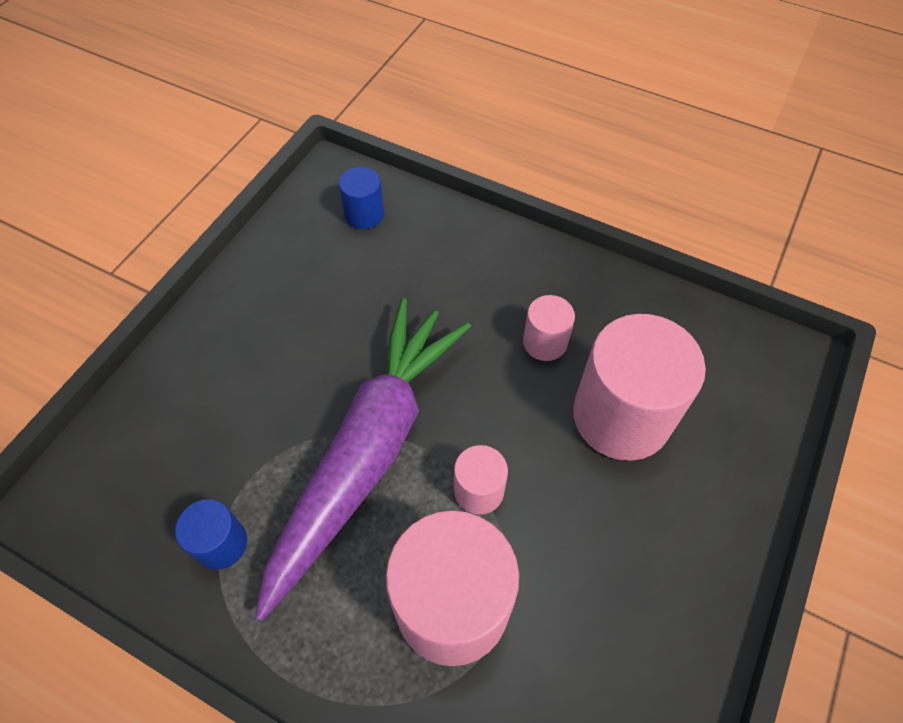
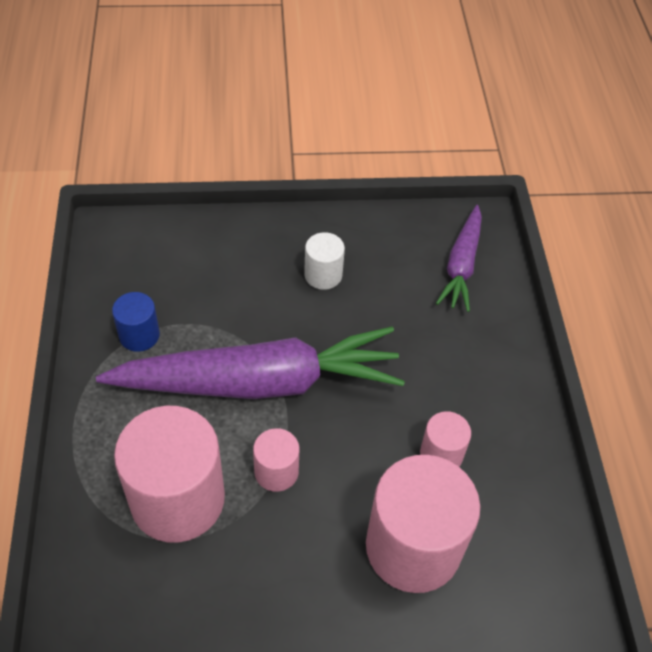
camera: 55 degrees right, 5 degrees down
(286, 327) = (323, 275): none -> white cylinder
(364, 214) = (461, 265): blue cylinder -> purple carrot

